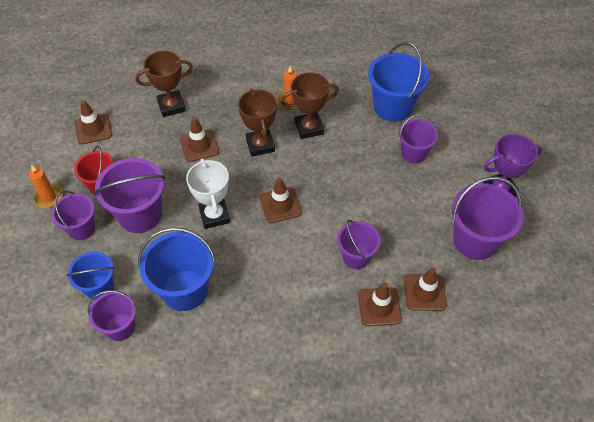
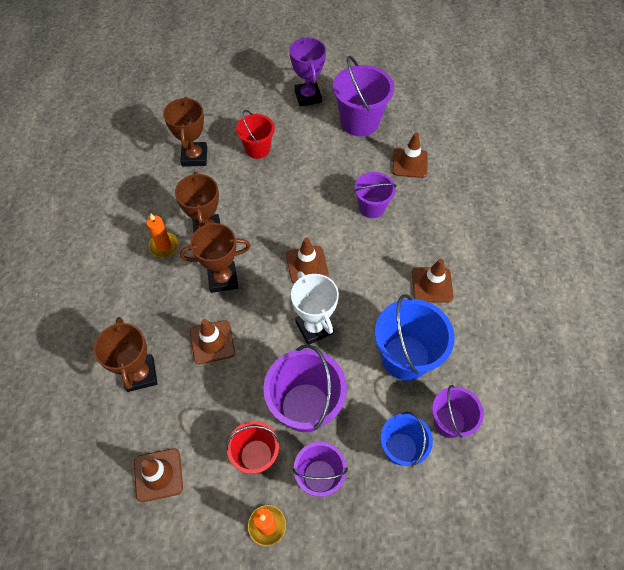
camera: 85 degrees left, 5 degrees up
(214, 215) = (314, 327): white trophy -> white trophy turned 75 degrees clockwise
(379, 307) = (423, 196): brown traffic cone -> brown traffic cone (432, 285)
(393, 107) = (194, 157): blue bucket -> brown trophy
(413, 153) = (257, 149): purple bucket -> red bucket

